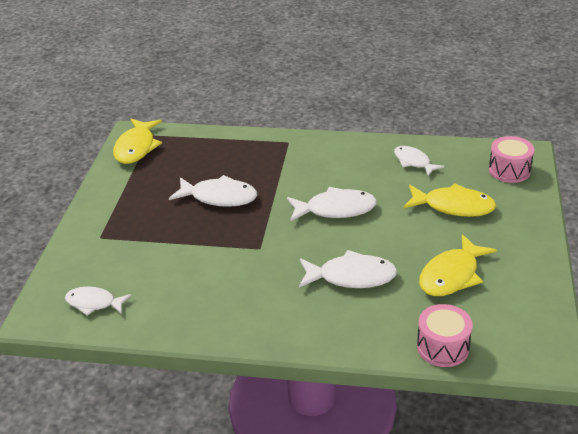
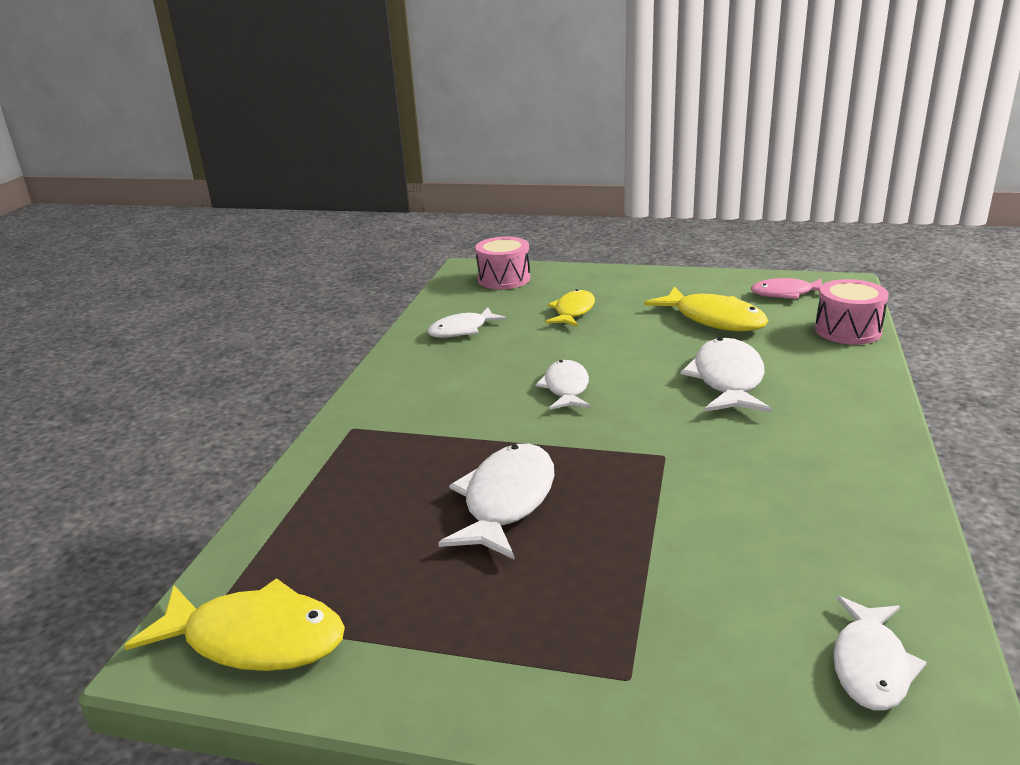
camera: 85 degrees left, 10 degrees down
(336, 209) = (566, 388): white fish -> white fish, size x0.66
(453, 206) = (573, 311): yellow fish -> yellow fish, size x0.66
(515, 320) = (786, 294): none -> pink fish

